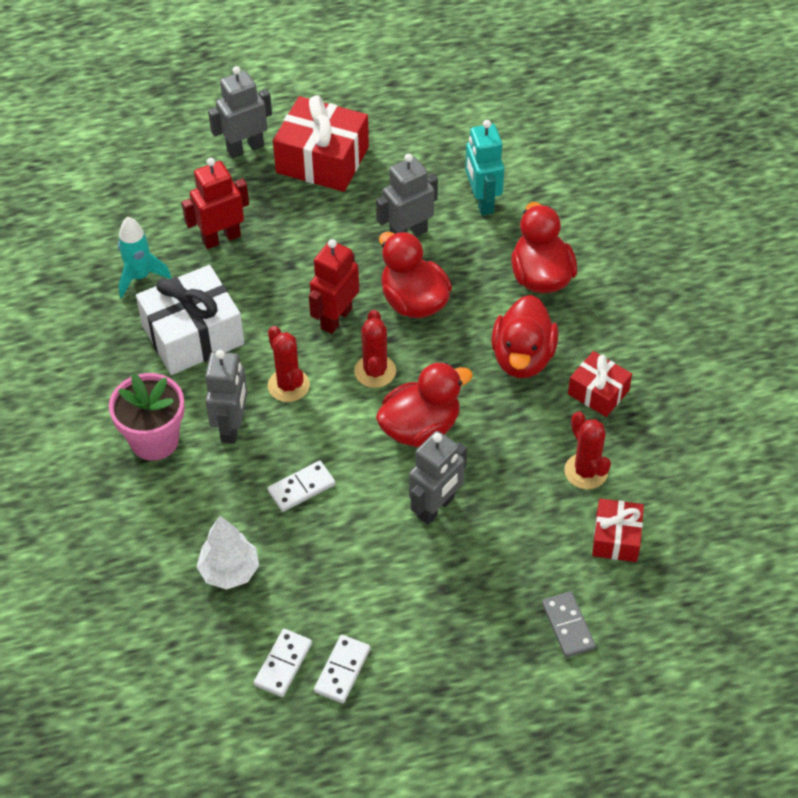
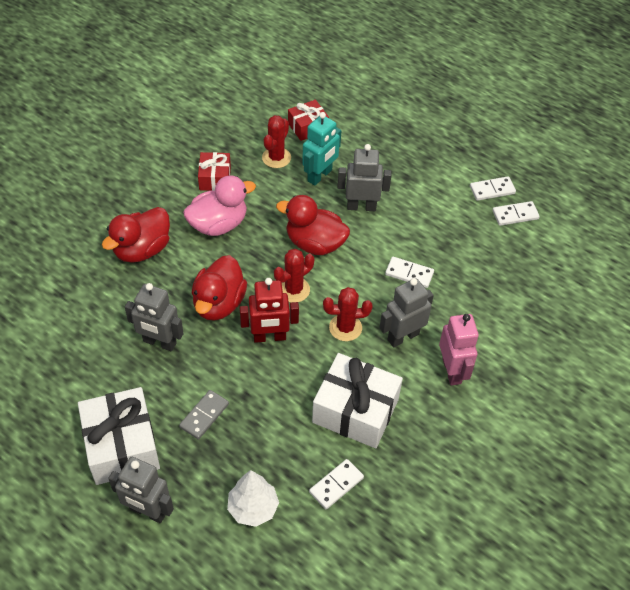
camera: 130 degrees left, 0 degrees up
(140, 277) = (336, 485): turquoise rocket -> white domino
(154, 440) = (452, 371): pink flower pot -> pink robot
(221, 238) = (255, 458): red robot -> none
(229, 571) = (492, 272): white tree -> white tree (253, 508)
(288, 385) = (345, 328): red cactus -> red cactus turned 60 degrees clockwise
(322, 160) = (122, 445): red gift -> white gift
(482, 201) = (93, 318): turquoise robot -> turquoise robot (320, 176)
(522, 358) = (218, 224): red duck -> pink duck
(568, 626) = (377, 121): grey domino -> grey domino (204, 415)

